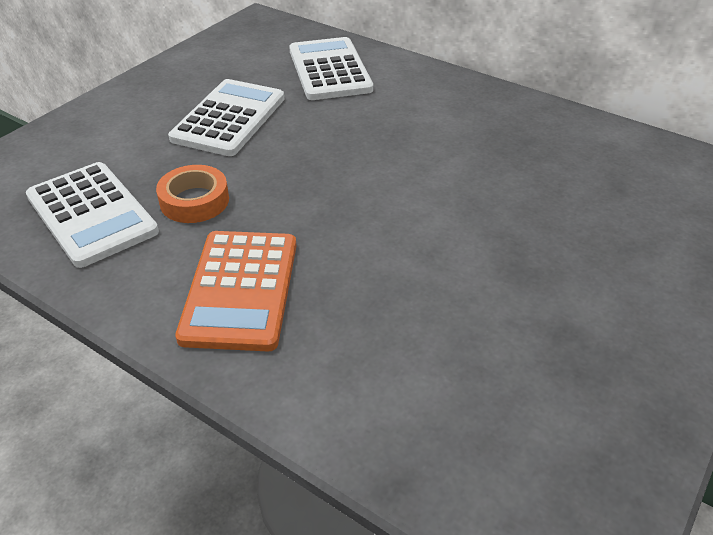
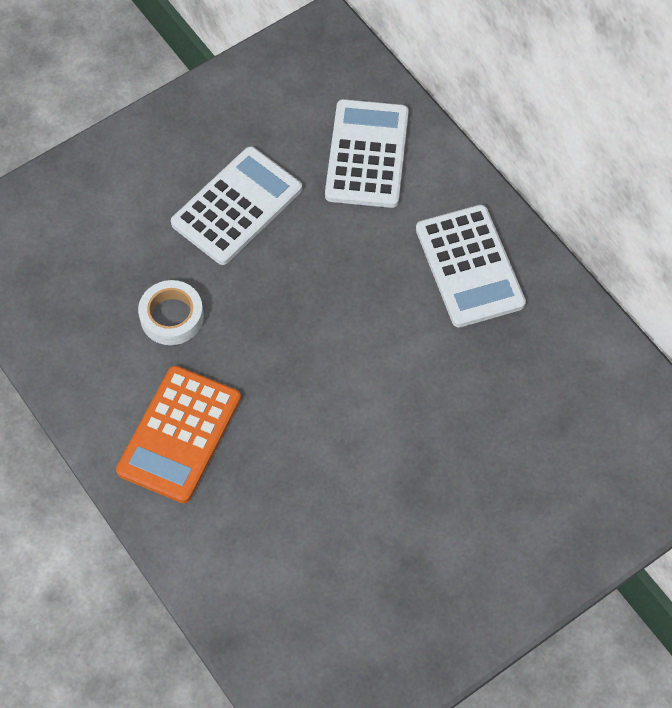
camera: 20 degrees right, 20 degrees up
(91, 214) = (81, 305): white calculator -> white calculator (469, 266)
(194, 201) = (172, 316): orange tape -> white tape

